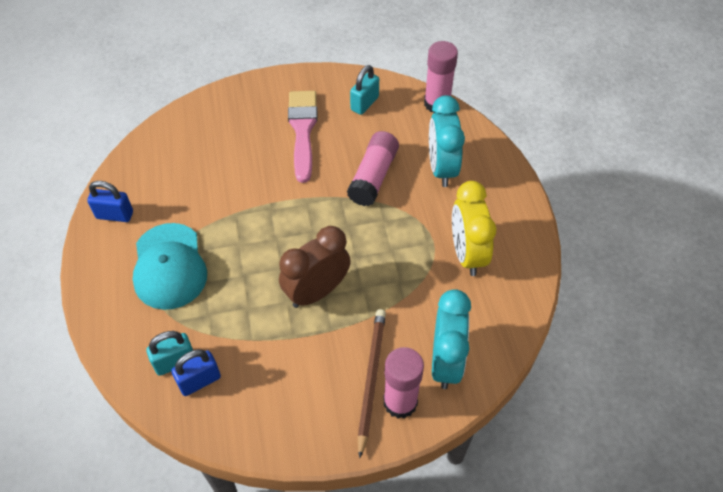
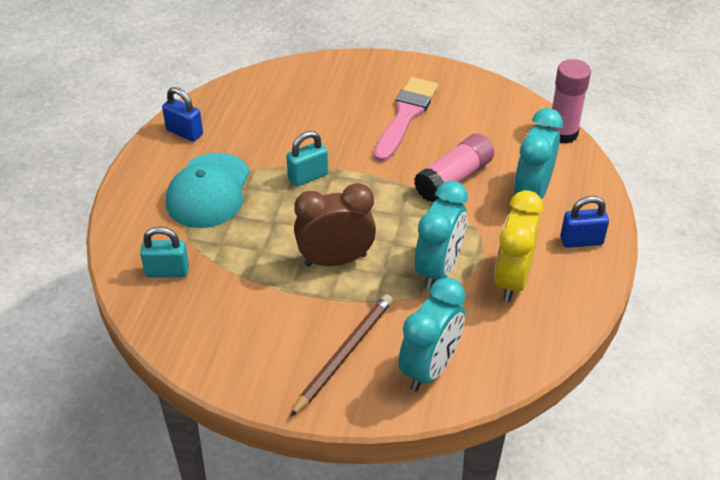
camera: 25 degrees right, 10 degrees down
(199, 381) = (180, 295): blue padlock -> blue padlock (581, 241)
(364, 103) = (484, 111): turquoise padlock -> turquoise padlock (308, 176)
(400, 402) = (361, 386): pink glue stick -> none
(405, 267) = (438, 269): none -> turquoise clock

